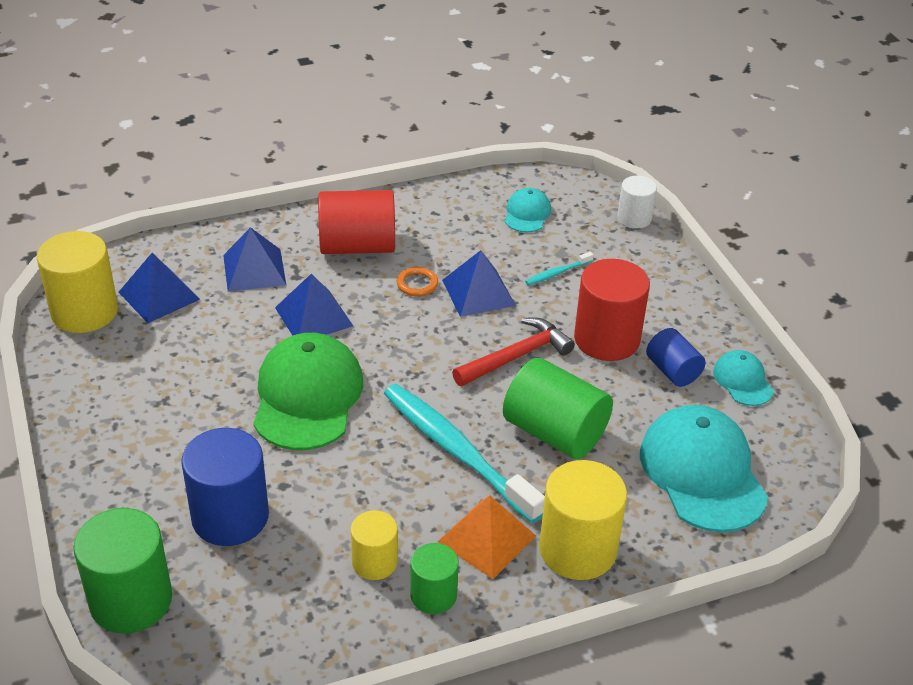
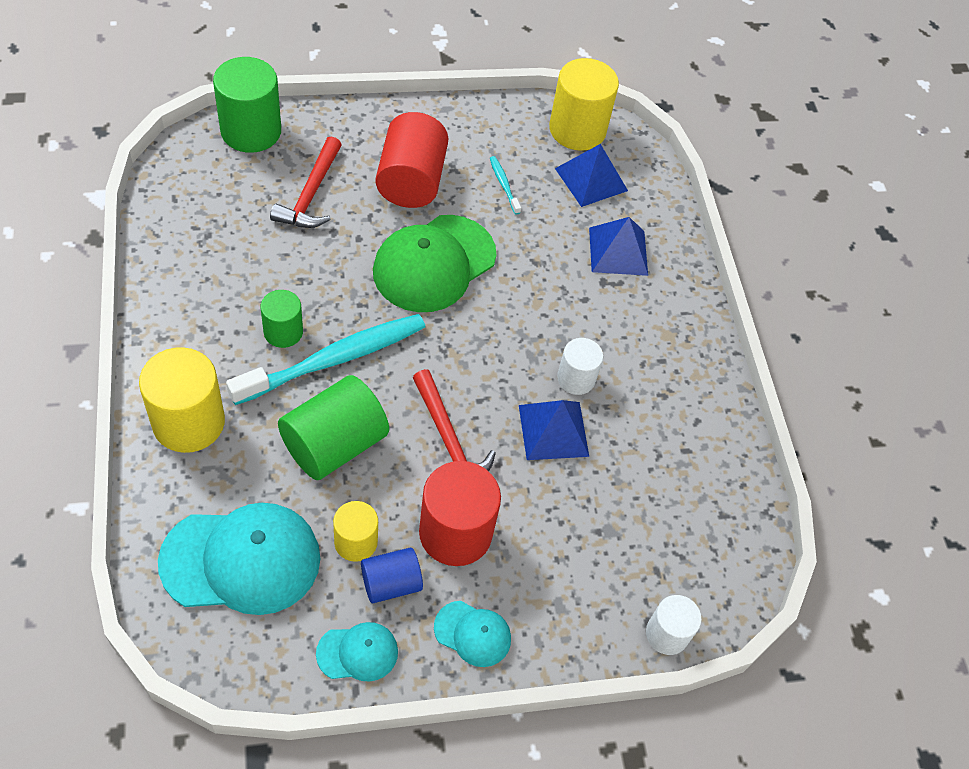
camera: 95 degrees right, 15 degrees up
(230, 517) = (311, 194): blue cylinder -> red hammer
(307, 396) = (434, 264): green cap -> green cap turned 120 degrees clockwise
(313, 316) = (541, 285): blue pyramid -> none
(357, 246) = (644, 339): red cylinder -> red cylinder (411, 181)
(374, 562) = (231, 276): yellow cylinder -> yellow cylinder (356, 542)
(417, 284) = (576, 379): orange ring -> white cylinder
(433, 595) = (182, 307): green cylinder -> green cylinder (283, 332)
(487, 539) = (226, 358): orange pyramid -> none
(527, 213) = (687, 514): turquoise cap -> turquoise cap (473, 634)
(557, 273) = (574, 516): turquoise toothbrush -> turquoise toothbrush (504, 185)

